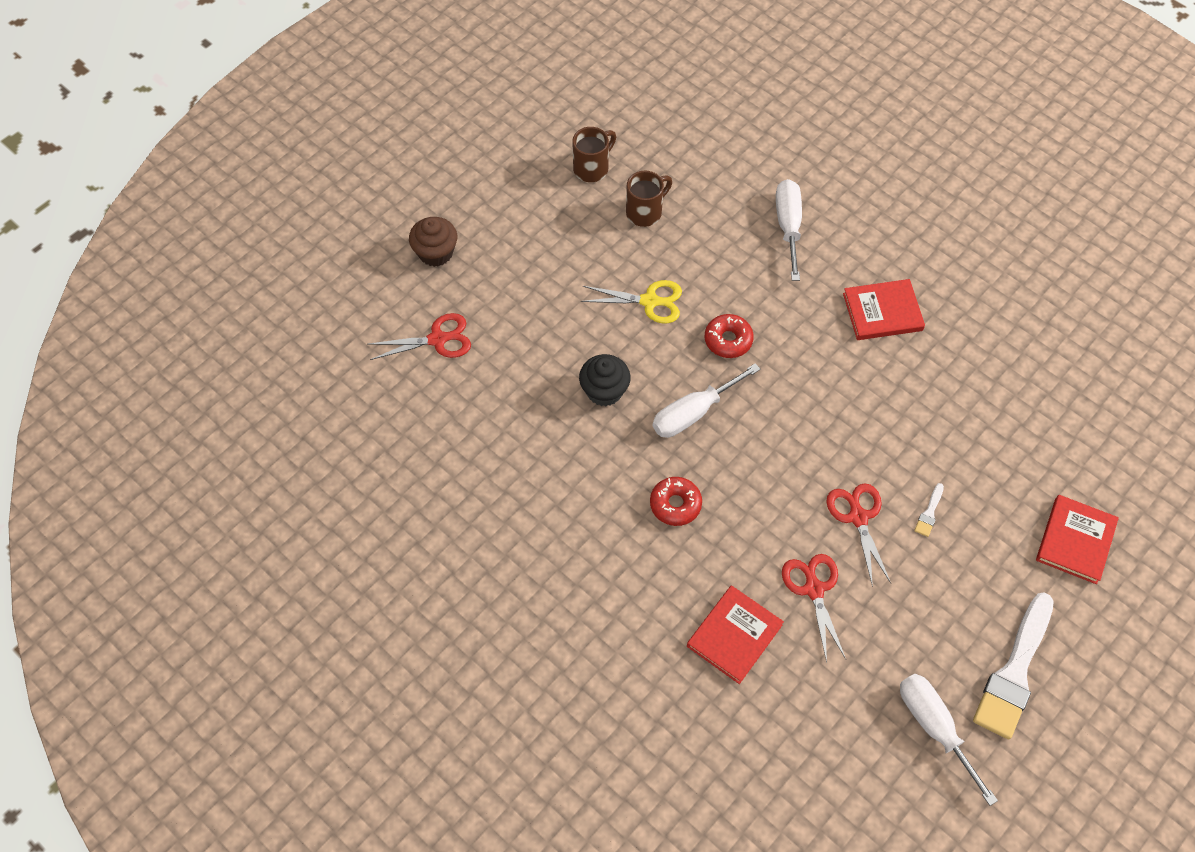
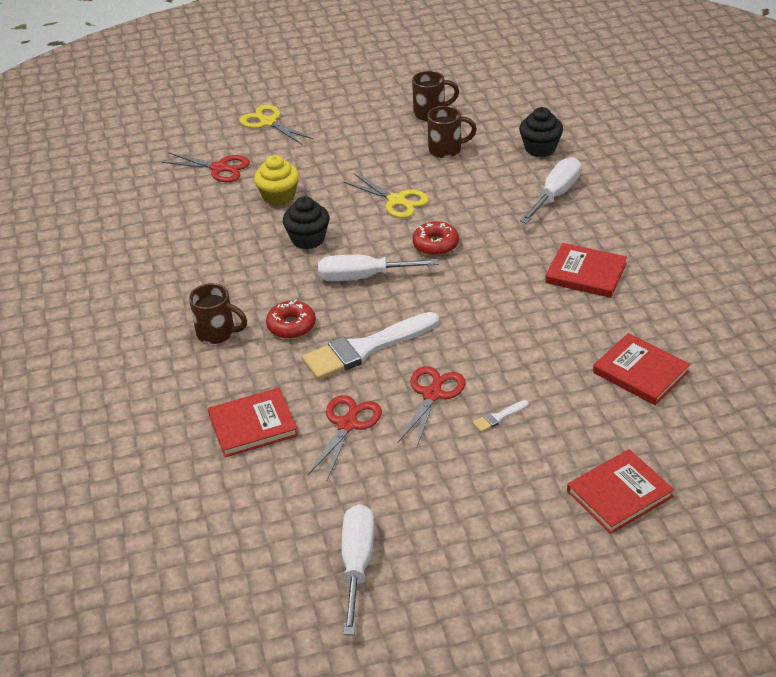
camera: 35 degrees right, 20 degrees down
(435, 253) = (268, 122): brown cupcake -> yellow scissors
(531, 349) = (279, 197): none -> yellow cupcake
(614, 549) = (217, 333): none -> brown mug
(731, 172) = (540, 148): none -> black cupcake
(1003, 403) = (640, 372): none -> red book
(1014, 672) = (468, 560): white brush -> white brush (365, 348)

